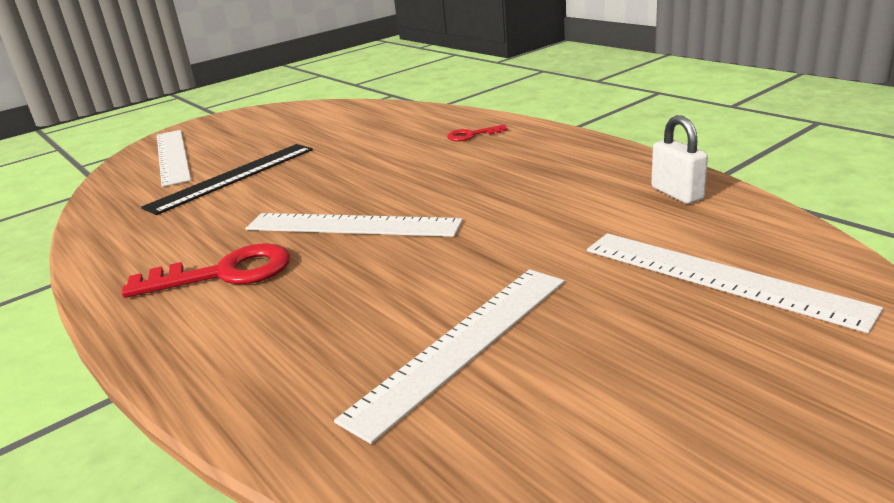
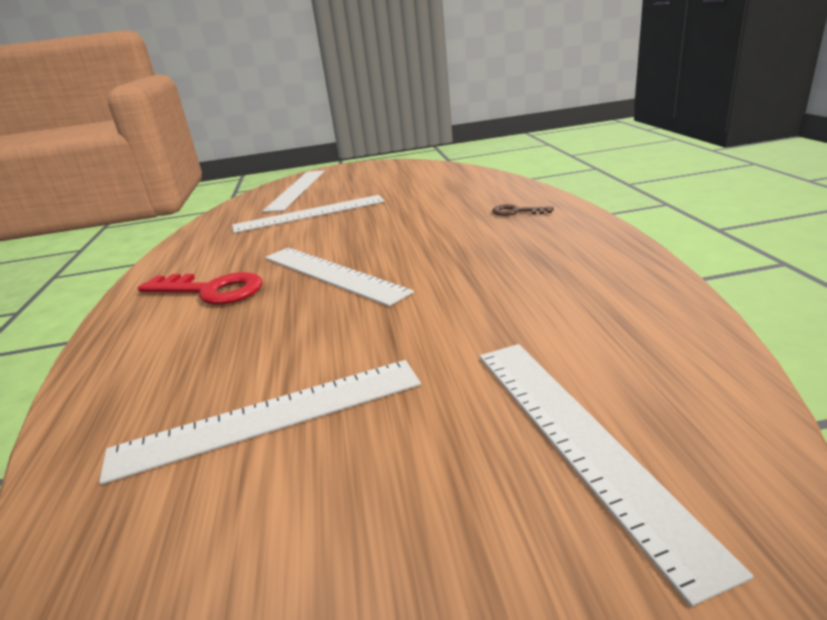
camera: 30 degrees right, 0 degrees up
(233, 177) = (309, 214): black ruler -> white ruler
(472, 135) = (517, 212): red key -> brown key
(677, 193) = (646, 319): white padlock -> none

